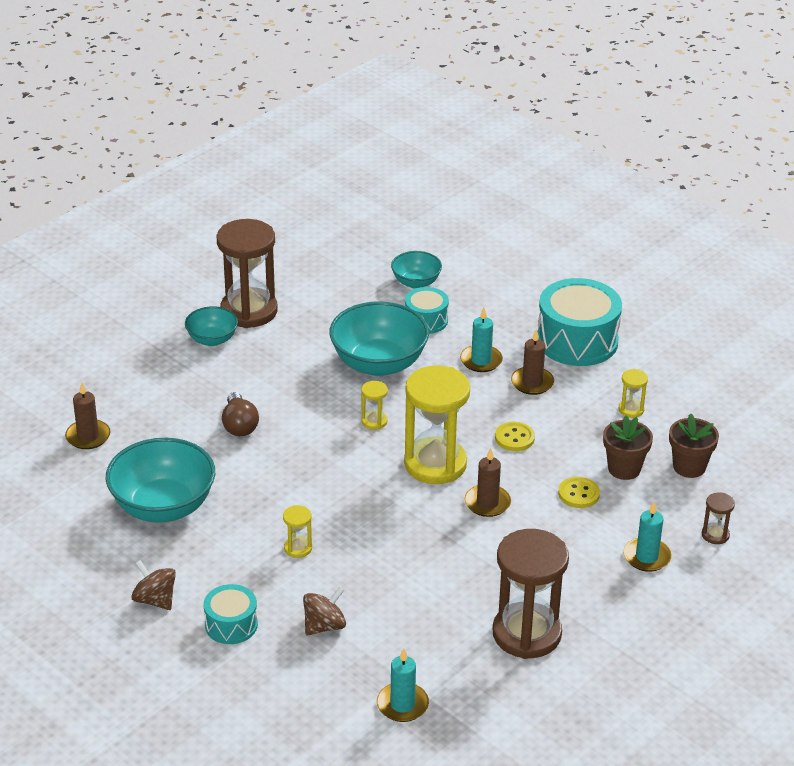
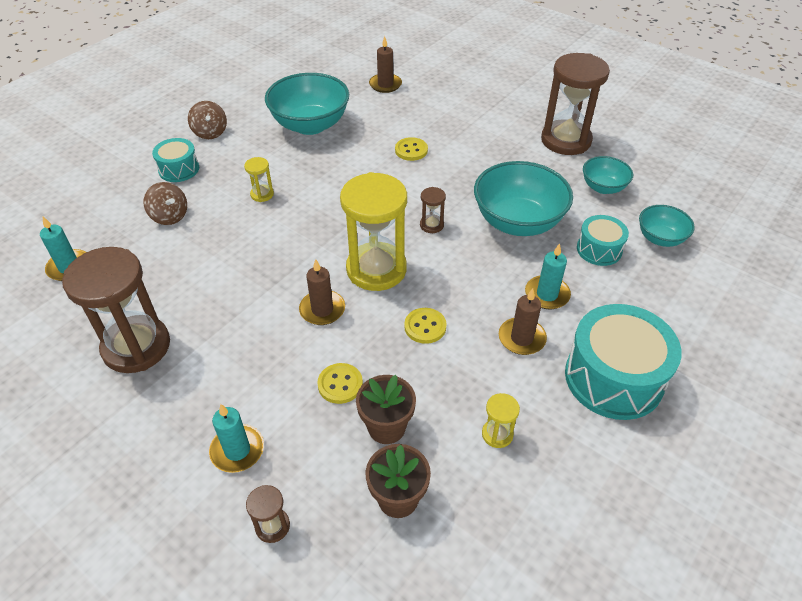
camera: 85 degrees right, 10 degrees up
(155, 600) = (210, 132): brown spinning top -> brown spinning top turned 120 degrees clockwise
(212, 339) = (519, 126): turquoise bowl -> turquoise bowl (603, 187)
(239, 425) = (411, 150): brown light bulb -> yellow button
(374, 421) = (431, 225): yellow hourglass -> brown hourglass

